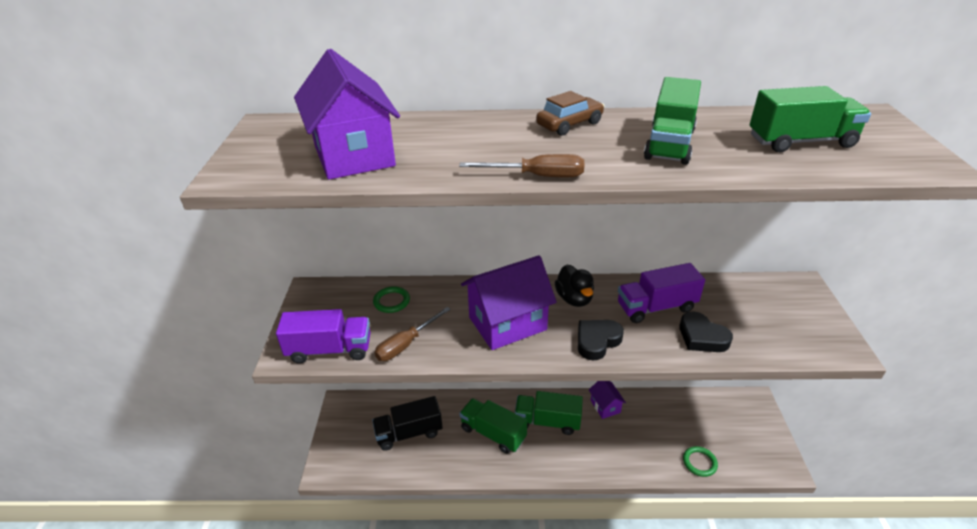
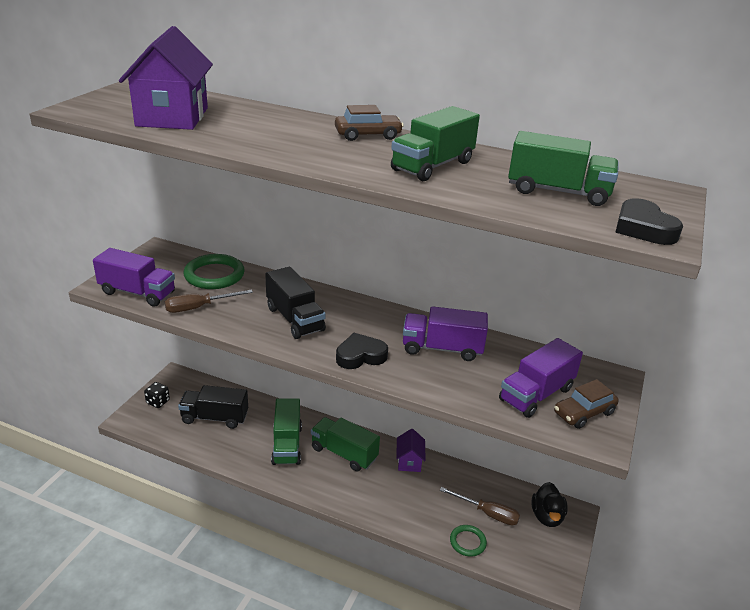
camera: 20 degrees right, 5 degrees down
(342, 438) = (158, 402): none -> black dice
(391, 301) = (214, 275): green ring -> green ring, size x1.73
(493, 433) = (287, 444): green truck -> green truck turned 150 degrees counterclockwise
(507, 323) = (295, 319): purple house -> black truck
(537, 176) = (288, 160): brown screwdriver -> brown screwdriver (487, 513)
(574, 299) = (371, 319): black duck -> black duck (547, 516)
(702, 337) = (462, 384): black heart -> black heart (643, 228)
(764, 324) = (536, 394): none -> purple truck
(812, 328) = (584, 413): none -> brown car

